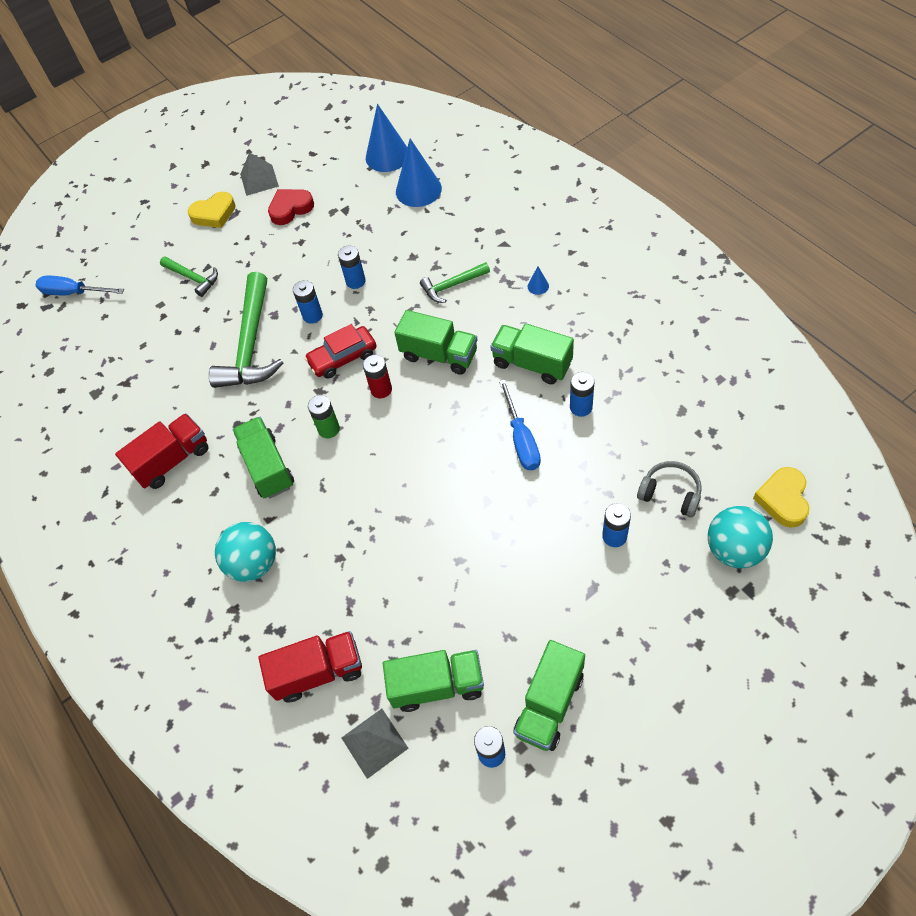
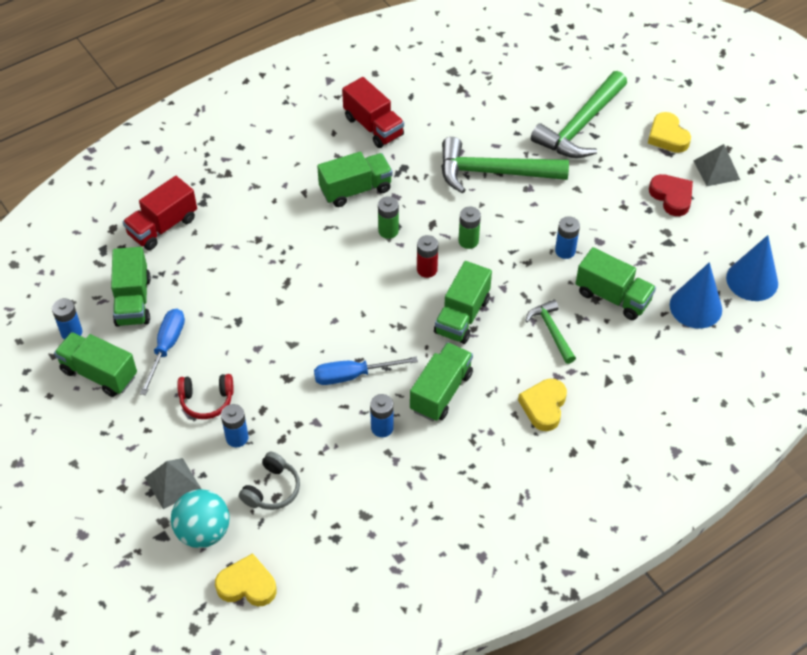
camera: 85 degrees right, 5 degrees down
(73, 293) = (570, 44): blue screwdriver -> blue screwdriver (166, 347)
(193, 278) = (580, 126): green hammer -> green hammer, size x1.91
(254, 563) = (265, 184): turquoise ball -> none
(312, 315) = (523, 217): blue battery -> none
(318, 672) = (163, 226): red truck -> red truck turned 60 degrees clockwise
(343, 358) = (468, 241): red car -> green battery
(374, 742) = (99, 260): grey pyramid -> grey pyramid (173, 483)
(409, 245) = (612, 297): none -> green truck
(538, 286) = (544, 406): blue cone -> yellow heart
(571, 575) = (206, 400): none -> red headphones

